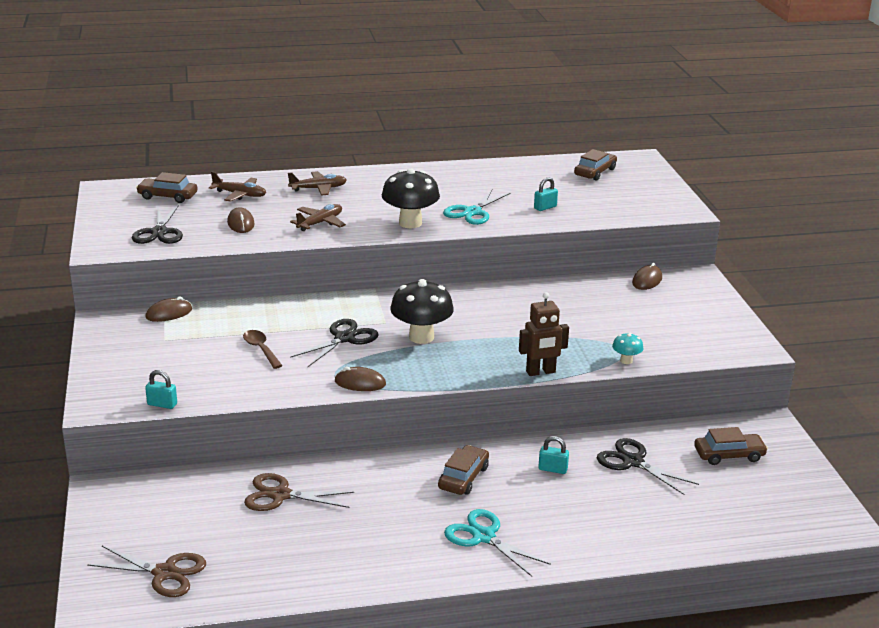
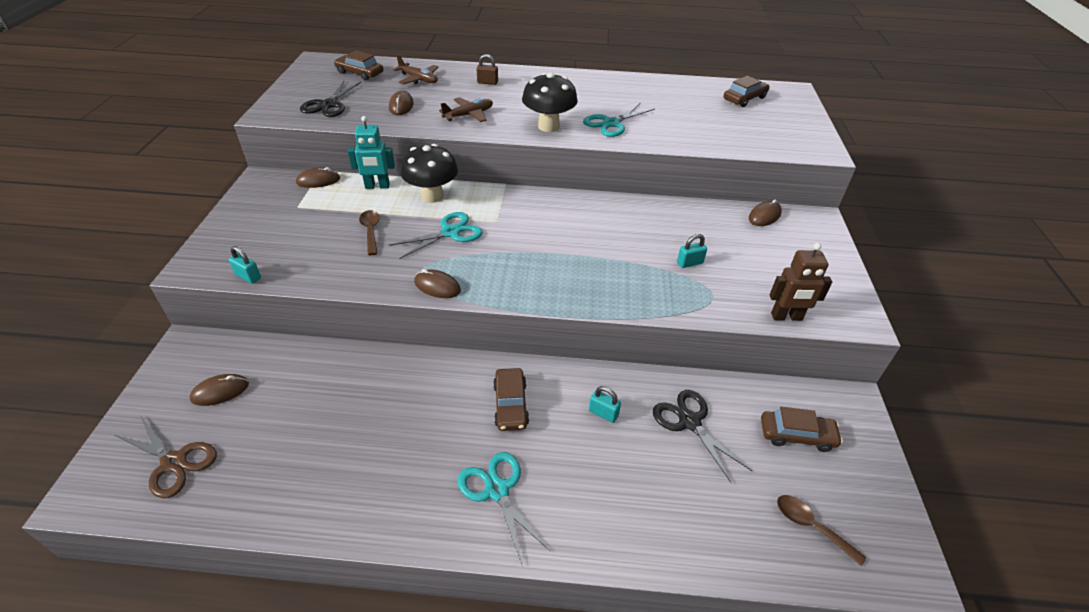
camera: 15 degrees right, 15 degrees up
(168, 517) = (220, 391): none -> brown mouse
(238, 309) = (377, 186): none -> turquoise robot
(280, 495) = (331, 387): brown scissors -> none
(318, 189) = (487, 82): brown plane -> brown padlock
(344, 338) = (450, 232): black scissors -> turquoise scissors
(421, 337) = (521, 243): black mushroom -> black mushroom (432, 196)
(463, 478) = (510, 404): brown car -> brown car turned 135 degrees clockwise
(541, 372) = (618, 307): brown robot -> brown robot (786, 317)
(545, 207) = (682, 128): turquoise padlock -> turquoise padlock (689, 263)
(626, 361) = (712, 309): turquoise mushroom -> none
(758, 511) = (811, 526): none -> brown spoon

